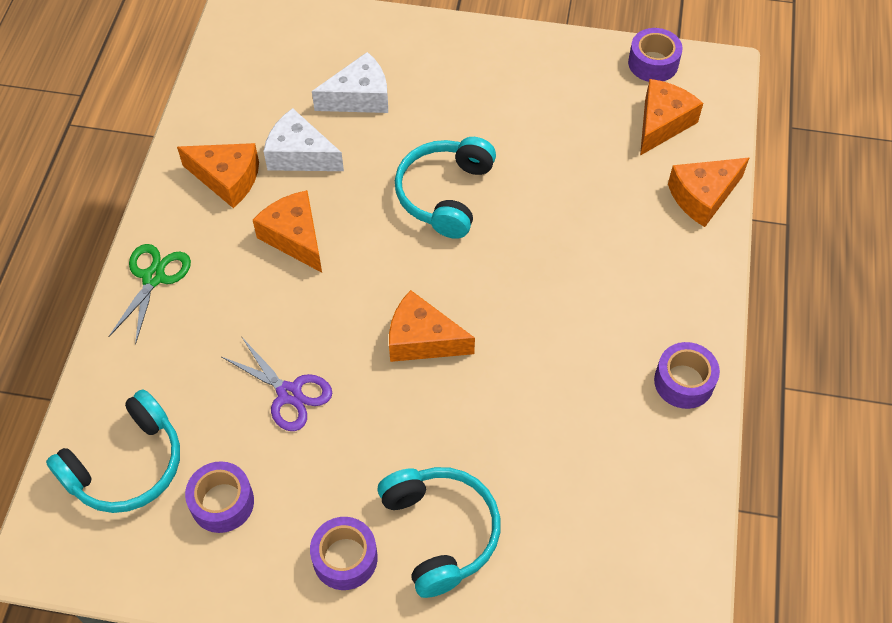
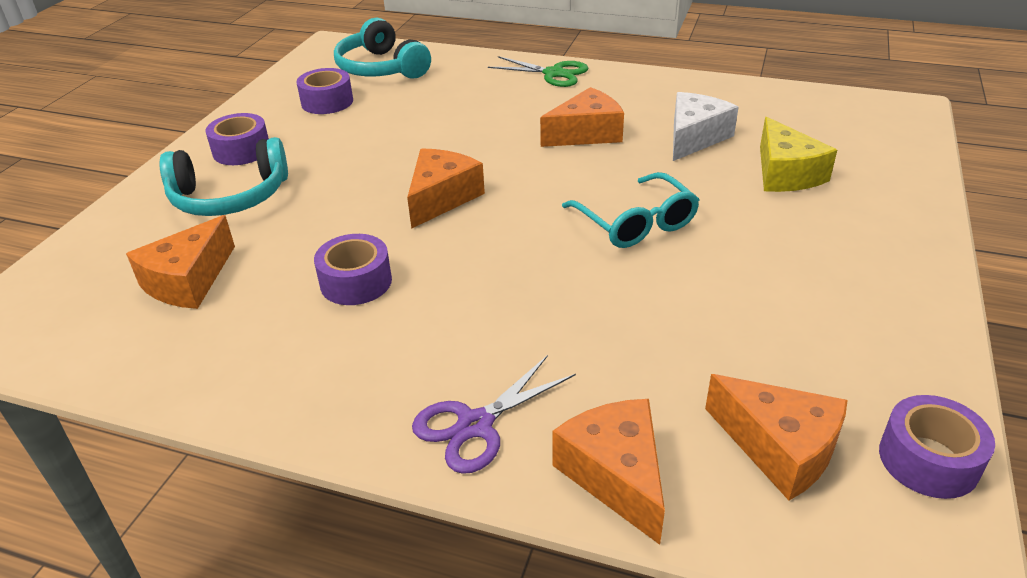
camera: 100 degrees right, 20 degrees down
(227, 179) = (662, 102): orange cheese -> orange cheese (189, 281)
(289, 394) = (412, 129): purple scissors -> purple scissors (475, 425)
(359, 97) = (785, 173): white cheese -> yellow cheese
(445, 194) = (636, 223): turquoise headphones -> turquoise glasses
(684, 382) = (297, 392): purple tape -> purple tape (356, 282)

